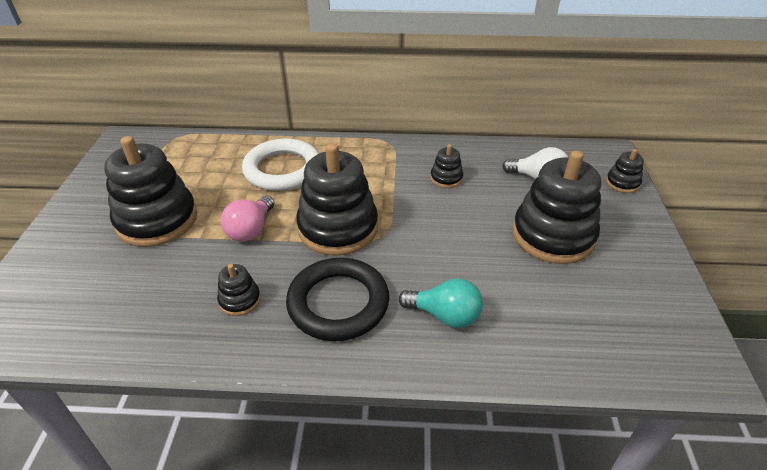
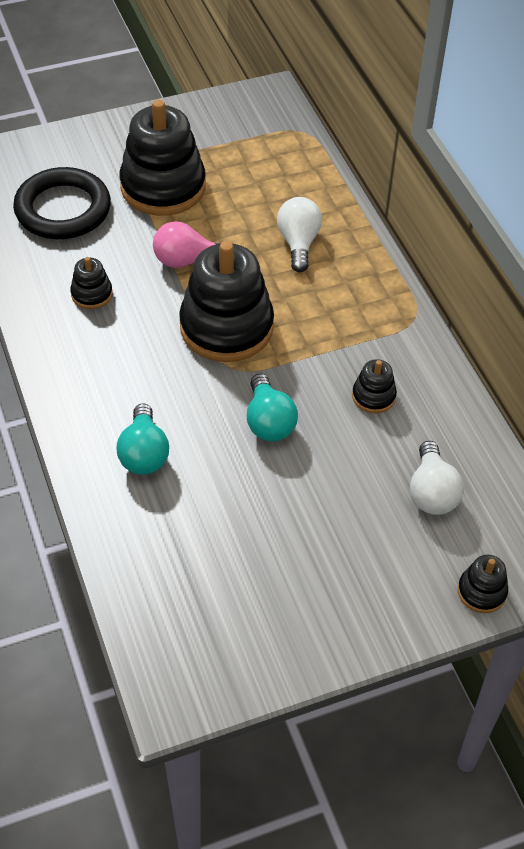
camera: 65 degrees right, 10 degrees up
(282, 169) = (298, 243): white ring -> white light bulb
(338, 303) = (121, 366): black ring -> black ring (63, 209)
(445, 233) = (269, 422): none -> turquoise light bulb
(553, 235) = (320, 527): black stacking toy -> none

